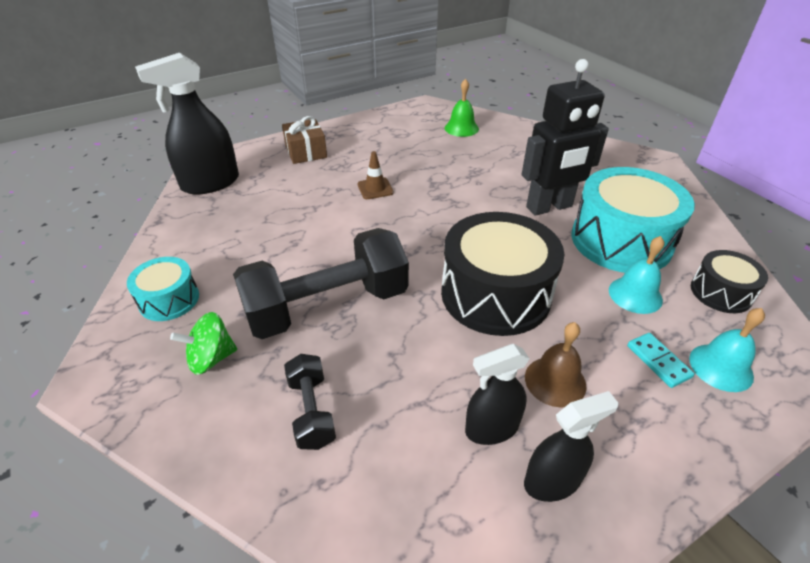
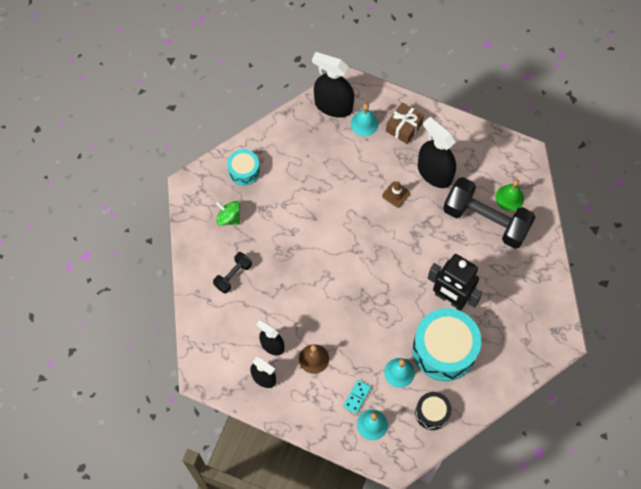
camera: 55 degrees right, 25 degrees up
(264, 173) = (364, 123): none -> turquoise bell
(327, 306) = (289, 239): black dumbbell -> black dumbbell (486, 220)
(382, 155) = (434, 173): none -> black spray bottle
(495, 294) = (351, 307): black drum -> none

